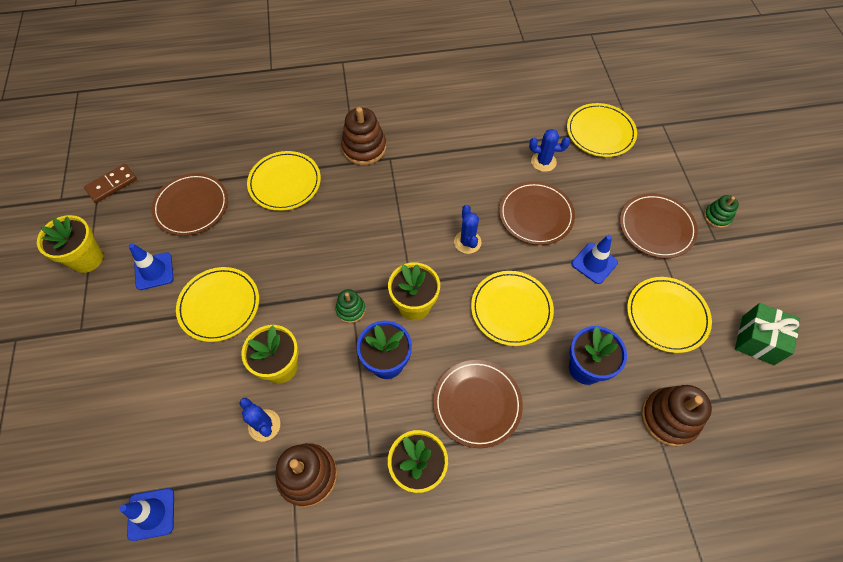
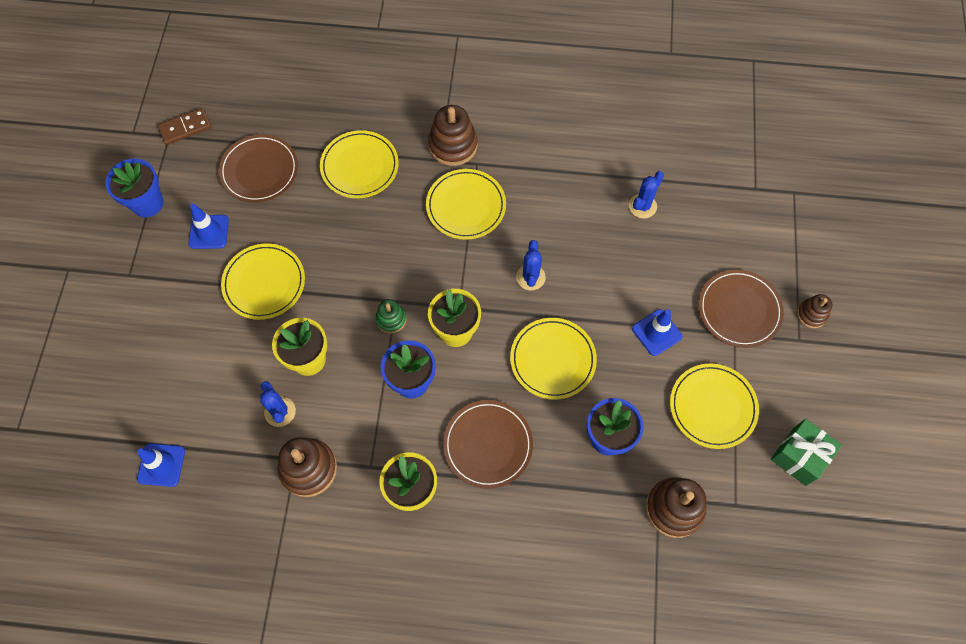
camera: 15 degrees right, 5 degrees up
(87, 259) = (147, 203): yellow flower pot -> blue flower pot
(536, 215) = (613, 265): brown plate -> none
(543, 162) = (642, 206): blue cactus -> blue cactus turned 75 degrees counterclockwise
(600, 132) = (718, 186): yellow plate -> yellow plate (466, 206)
(717, 217) = (811, 314): green stacking toy -> brown stacking toy

